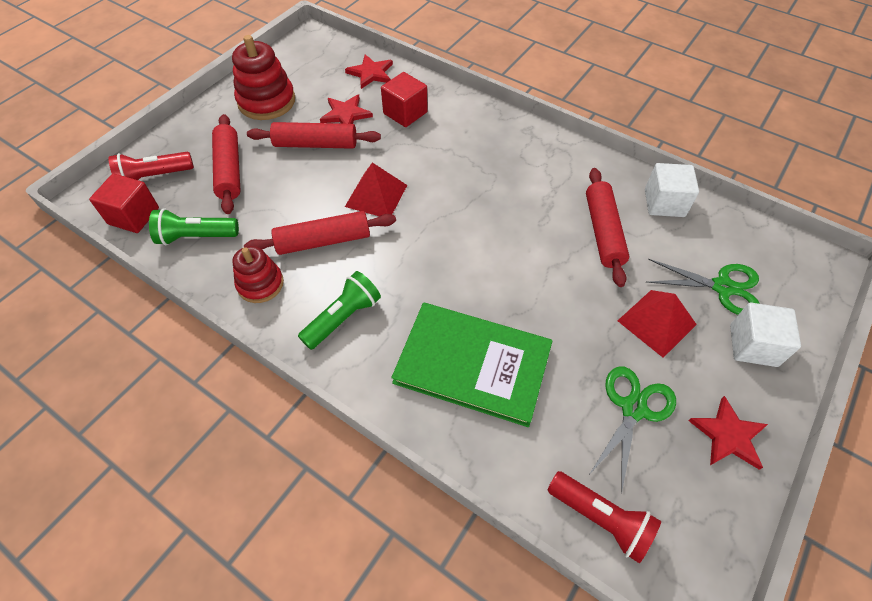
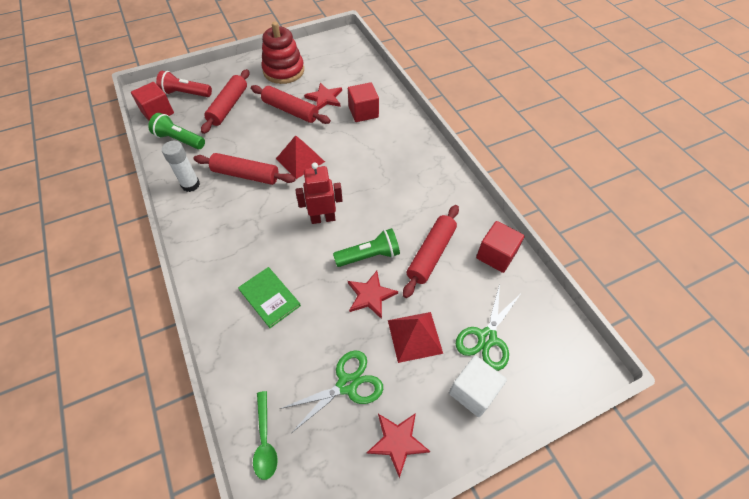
camera: 30 degrees right, 0 degrees up
(260, 284) = (190, 185): red stacking toy -> white glue stick
(343, 318) = (219, 228): green flashlight -> green flashlight (369, 256)
(371, 73) = (363, 76): red star -> red star (370, 295)
(458, 248) = (323, 218): none -> red robot
(473, 364) = (269, 297): green book -> green book, size x0.54
(600, 518) = (265, 441): red flashlight -> green spoon
(664, 203) = (496, 255): white cube -> red cube
(722, 287) = (487, 338): green scissors -> green scissors turned 75 degrees clockwise

